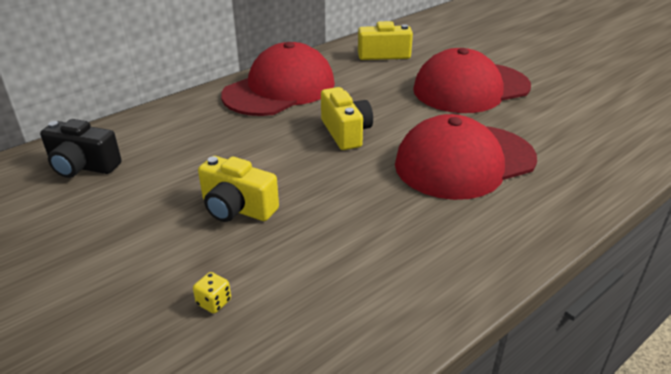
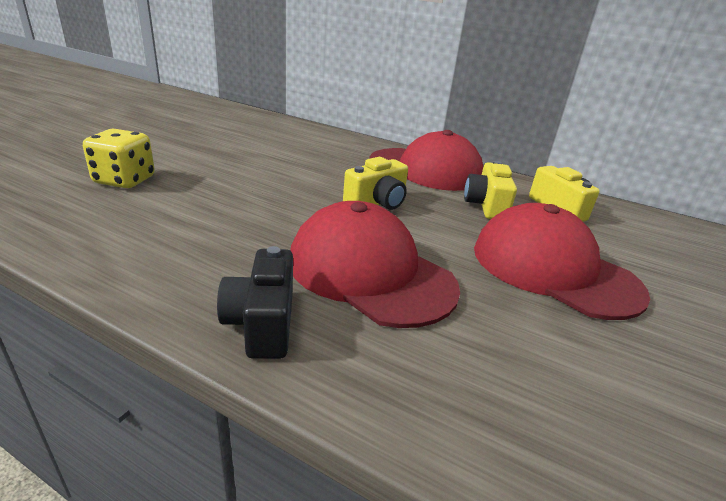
camera: 65 degrees right, 5 degrees down
(83, 166) = (267, 129): black camera -> black camera (262, 323)
(214, 302) = (124, 180): yellow dice -> yellow dice, size x2.28
(237, 208) = (236, 174): yellow camera -> yellow camera (486, 206)

